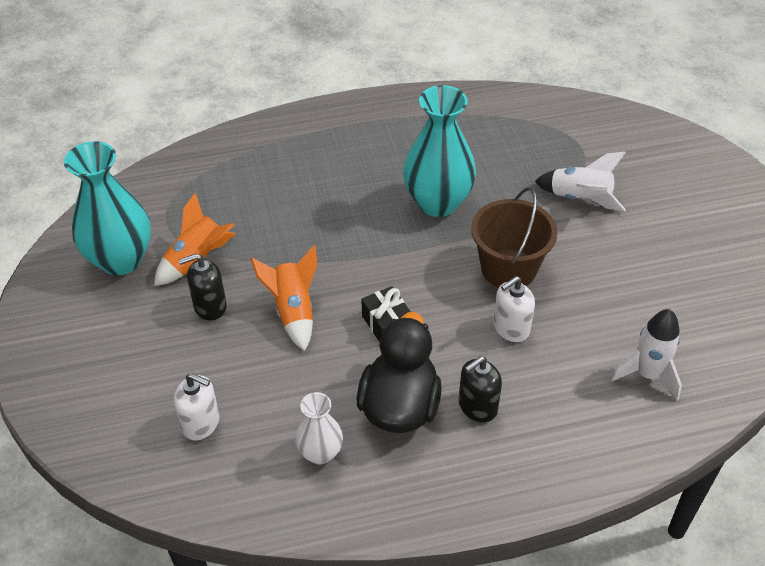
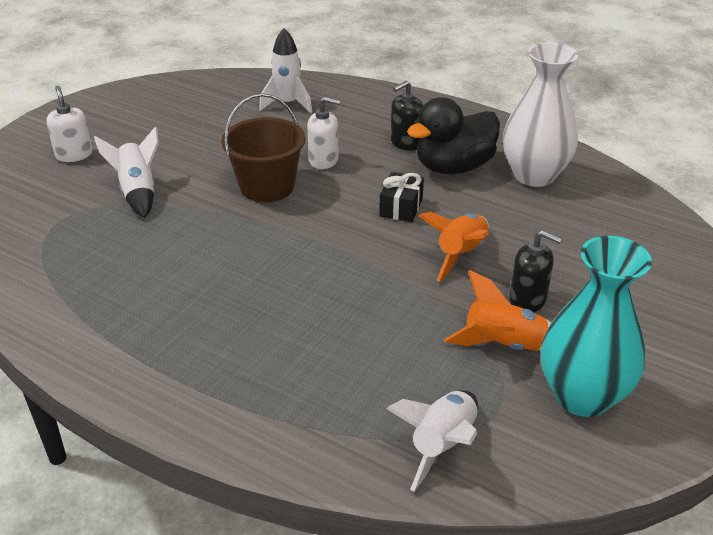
camera: 135 degrees left, 10 degrees down
(179, 182) = (442, 445): none -> white rocket
(201, 423) = (606, 231): white soap dispenser -> white soap dispenser (74, 155)
(320, 453) = (534, 175): white vase -> white vase, size x1.86
(437, 202) = (236, 256): turquoise vase -> none
(477, 406) = (406, 143): black soap dispenser -> black soap dispenser turned 135 degrees clockwise

